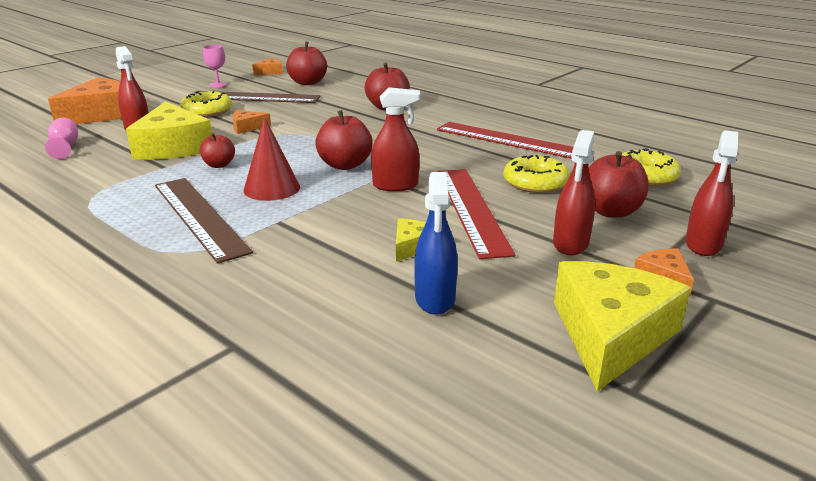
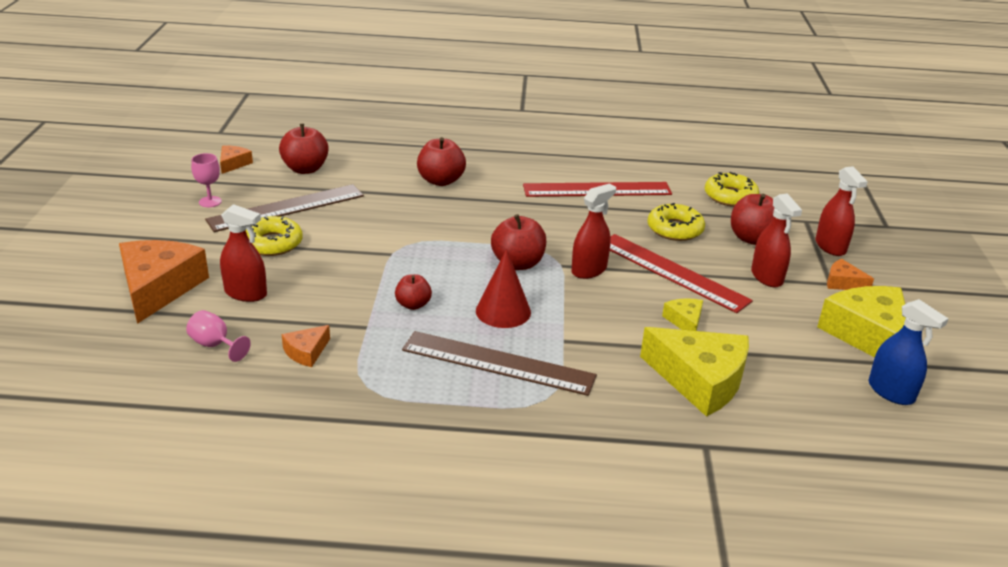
camera: 40 degrees left, 5 degrees up
(173, 147) = (328, 301): yellow cheese -> yellow cheese (700, 380)
(247, 127) = (355, 251): orange cheese -> orange cheese (306, 352)
(435, 298) = (757, 355): blue spray bottle -> blue spray bottle (891, 392)

